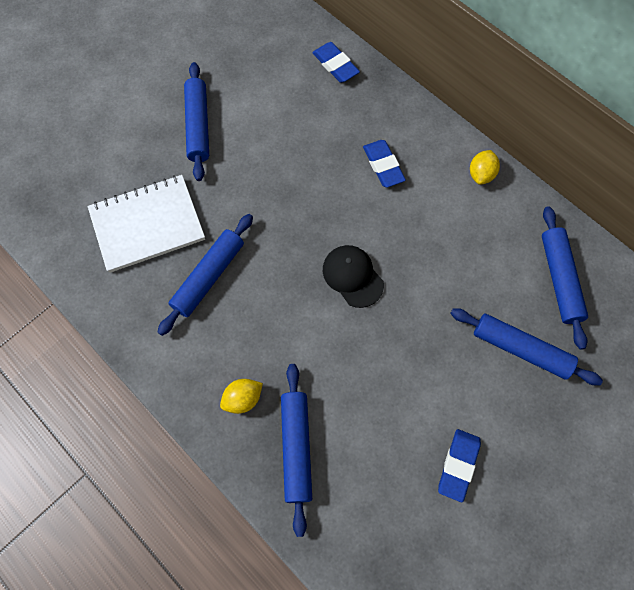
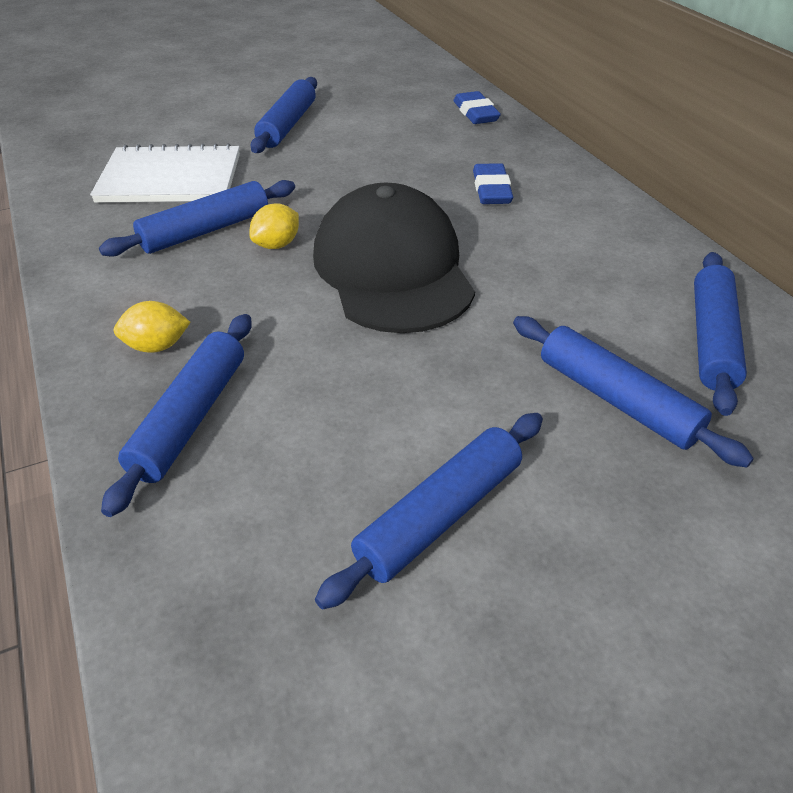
camera: 20 degrees right, 25 degrees down
(352, 276) = (393, 269): black cap -> black cap, size x1.99
(458, 465) = (440, 515): blue eraser -> blue rolling pin
(481, 174) = (624, 220): yellow lemon -> yellow lemon (277, 245)

